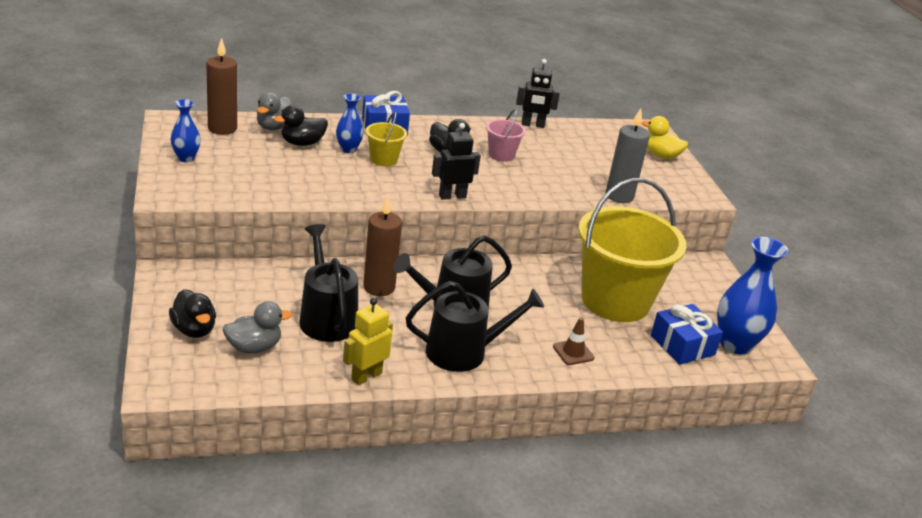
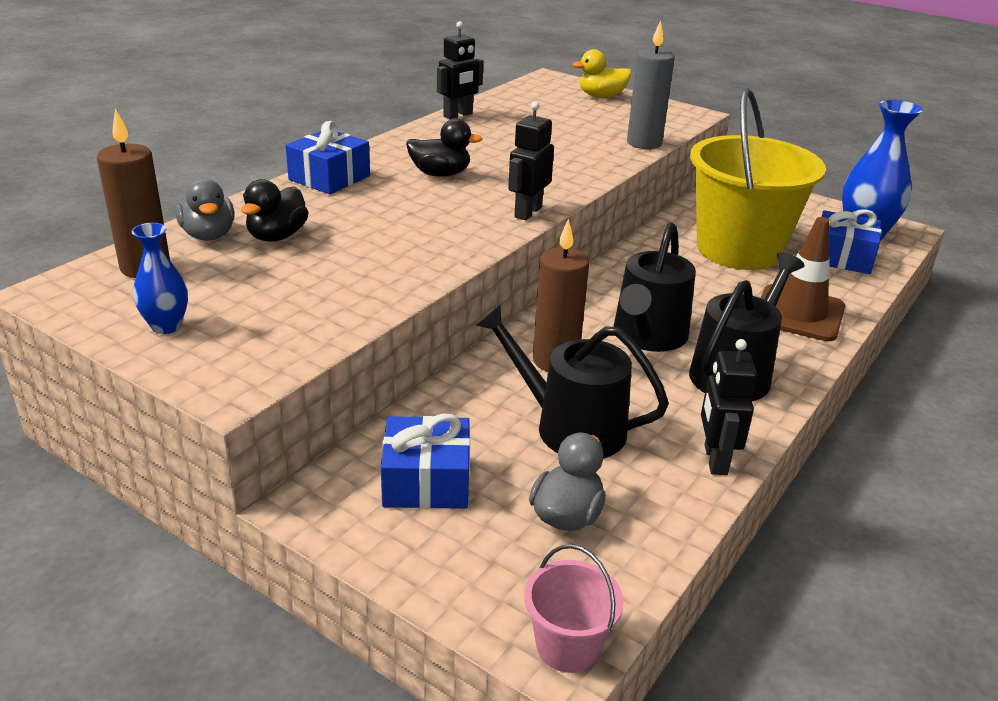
camera: 40 degrees left, 0 degrees up
(194, 330) = (470, 548): black duck -> none
(224, 295) = (426, 481): none -> blue gift
(348, 149) = (340, 218): blue vase -> none
(366, 376) = (715, 460): yellow robot -> black robot
(384, 159) = (395, 210): yellow bucket -> none
(501, 155) = (488, 153): pink bucket -> pink bucket (567, 646)
(573, 352) = (799, 313): brown traffic cone -> brown traffic cone, size x1.95

